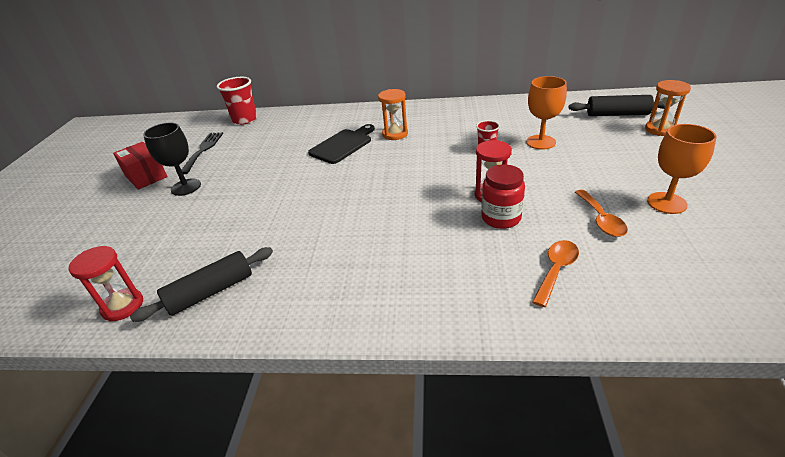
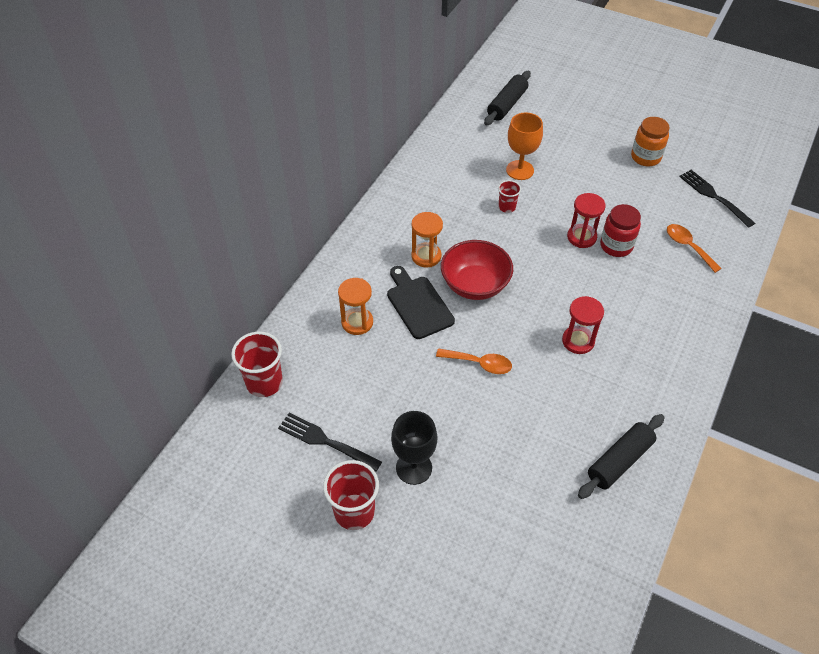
camera: 70 degrees left, 15 degrees up
(123, 306) = (609, 533): red hourglass -> red hourglass (578, 341)
(146, 176) = (354, 512): red box -> red cup
(210, 292) = (619, 461): black rolling pin -> black rolling pin turned 60 degrees clockwise
(381, 160) = (475, 285): none -> red bowl
(601, 219) = (647, 197): orange spoon -> orange spoon (479, 364)
(660, 129) = (549, 99): orange hourglass -> orange hourglass (357, 322)
(666, 203) = (645, 157): orange goblet -> orange jar
(675, 272) = (714, 196): none -> black fork

